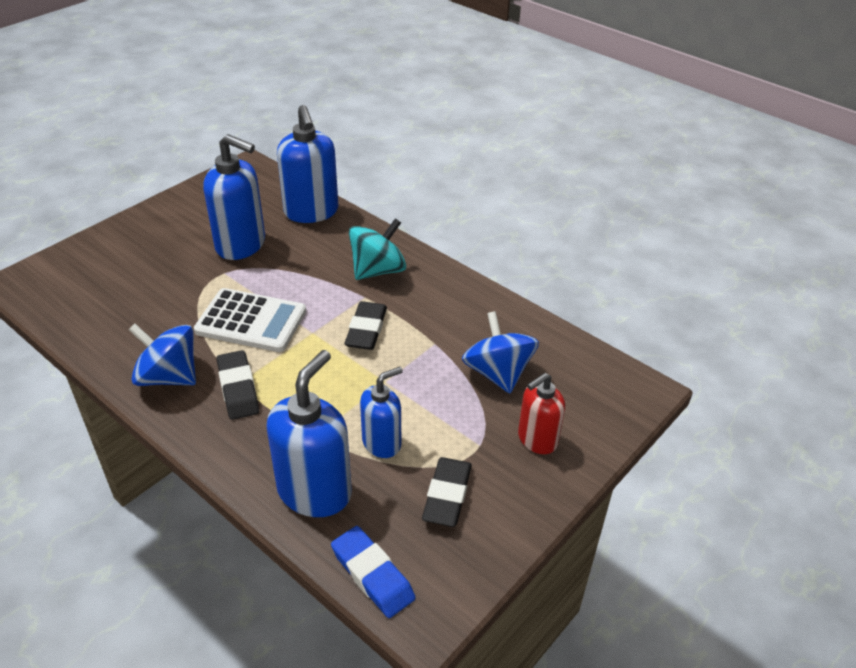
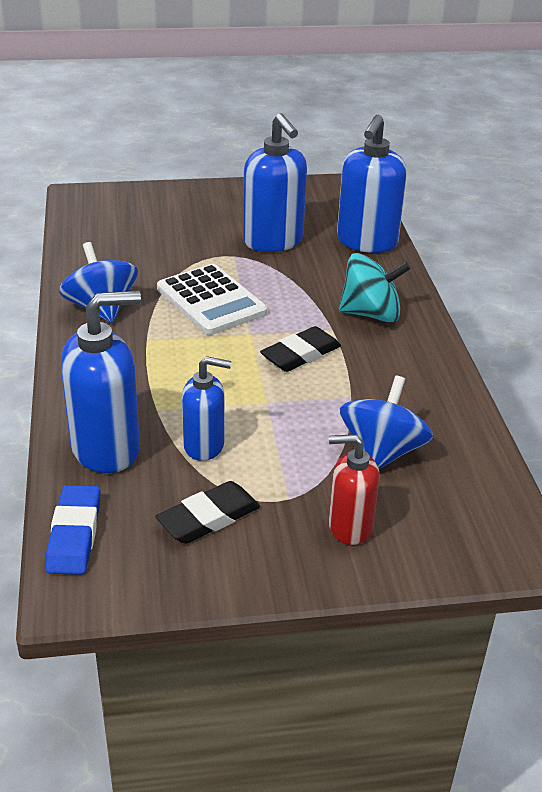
camera: 40 degrees right, 5 degrees down
(238, 388) = (141, 343): black eraser -> none

